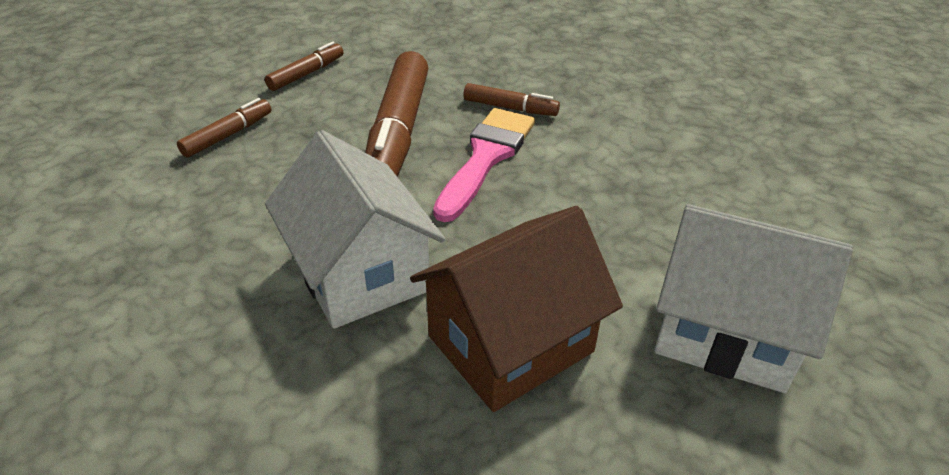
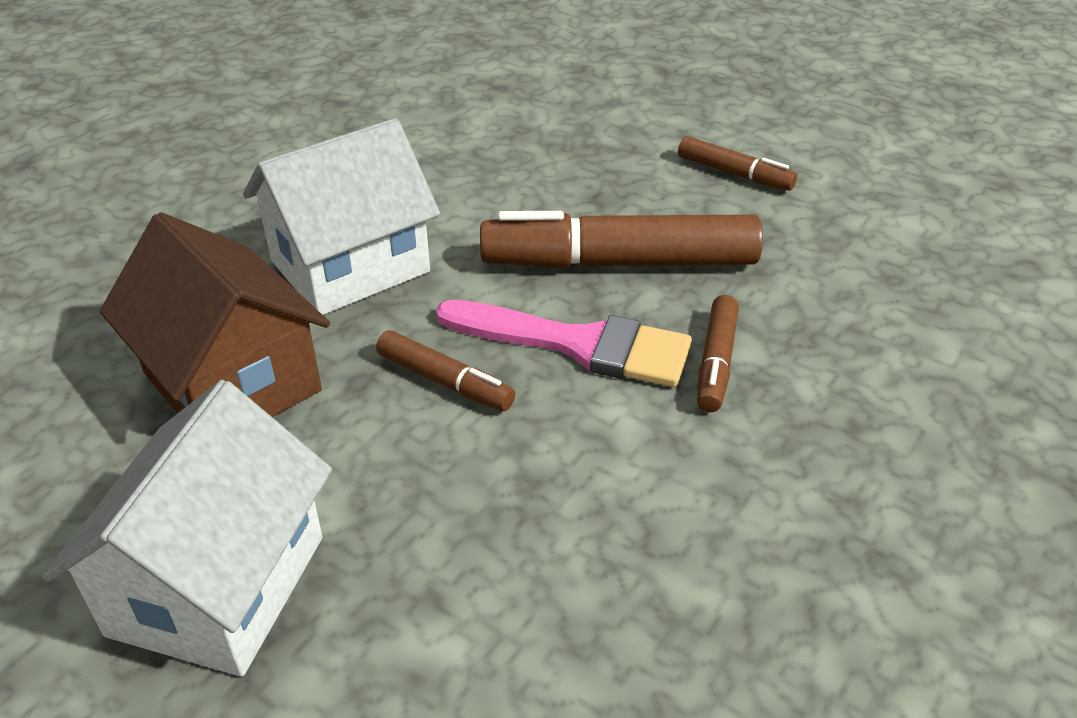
camera: 85 degrees right, 0 degrees up
(228, 135) = (580, 146): brown marker -> brown marker (445, 381)

